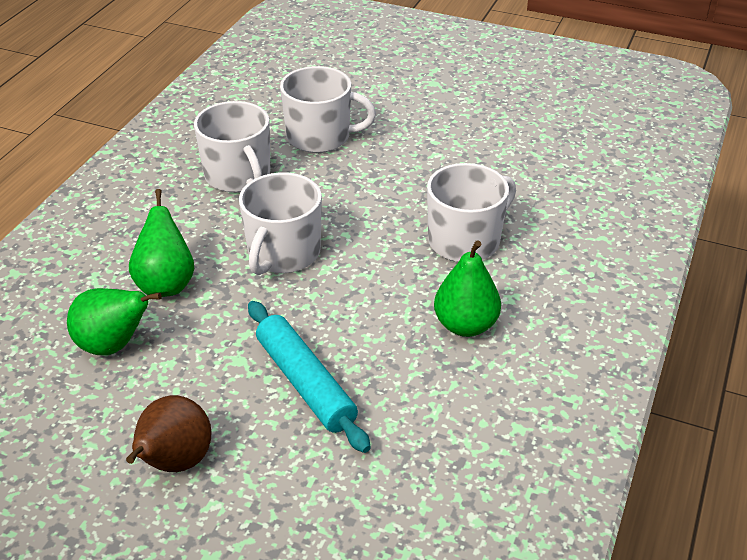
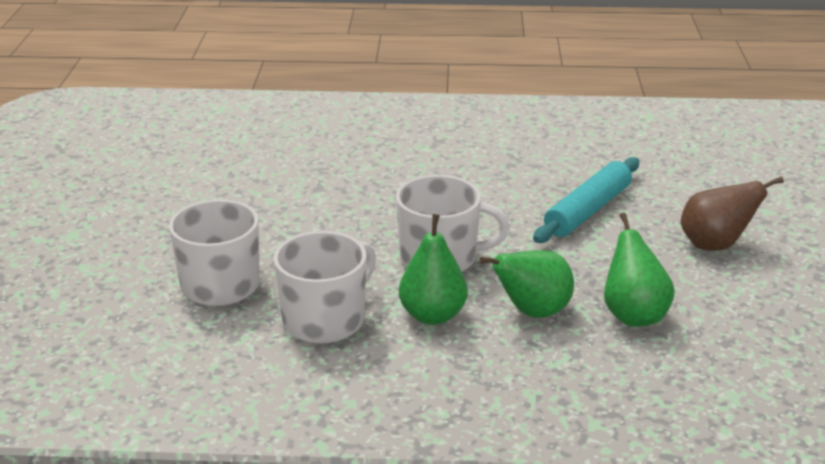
camera: 110 degrees left, 10 degrees down
(465, 240) = (361, 174): white mug -> none
(465, 325) = (469, 159): green pear -> green pear (432, 315)

